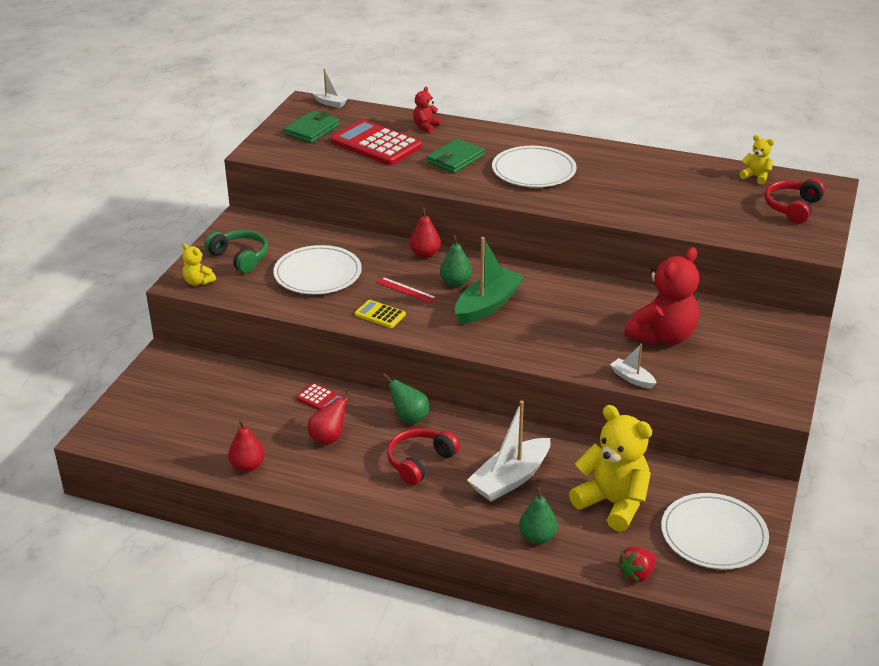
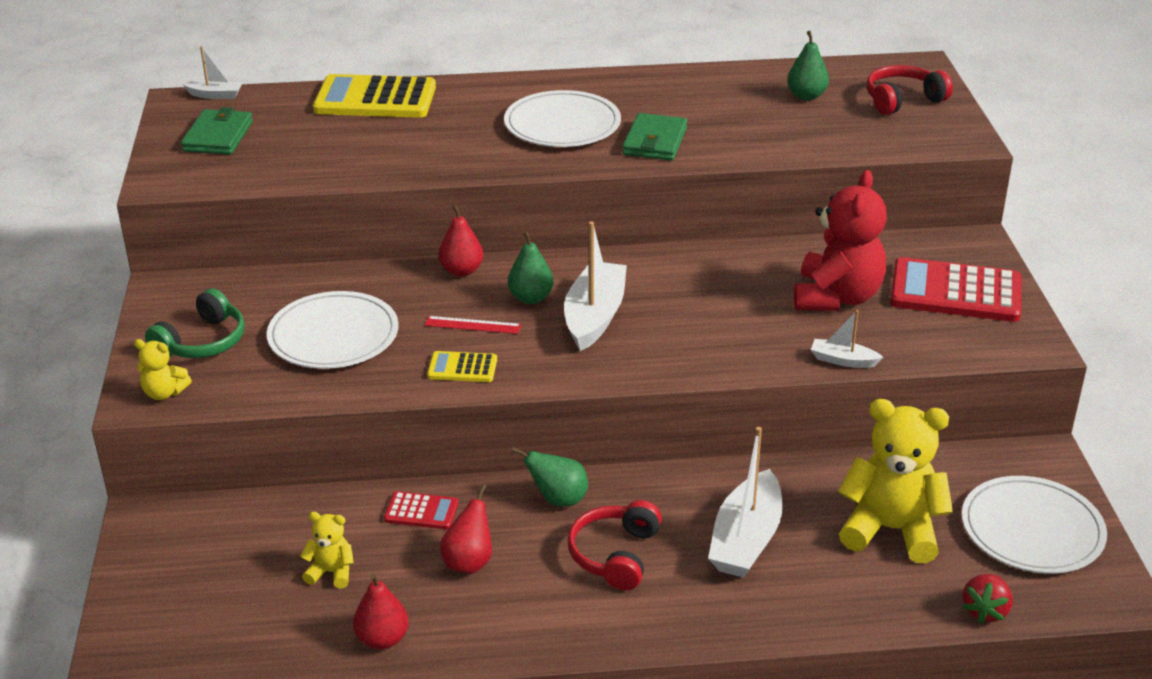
camera: 25 degrees left, 0 degrees up
(240, 257) = (202, 342): green headphones -> green headphones turned 105 degrees clockwise
(376, 144) = (325, 136): red calculator -> red calculator (955, 292)
(426, 127) = (375, 99): red teddy bear -> yellow calculator
(455, 159) = (449, 132): green wallet -> green wallet (655, 141)
(487, 305) = (594, 316): green boat -> white boat
(537, 537) = (835, 605): green pear -> green pear (806, 96)
(756, 177) = (831, 73): yellow teddy bear -> yellow teddy bear (331, 572)
(792, 208) = (902, 100): red headphones -> red headphones turned 60 degrees clockwise

